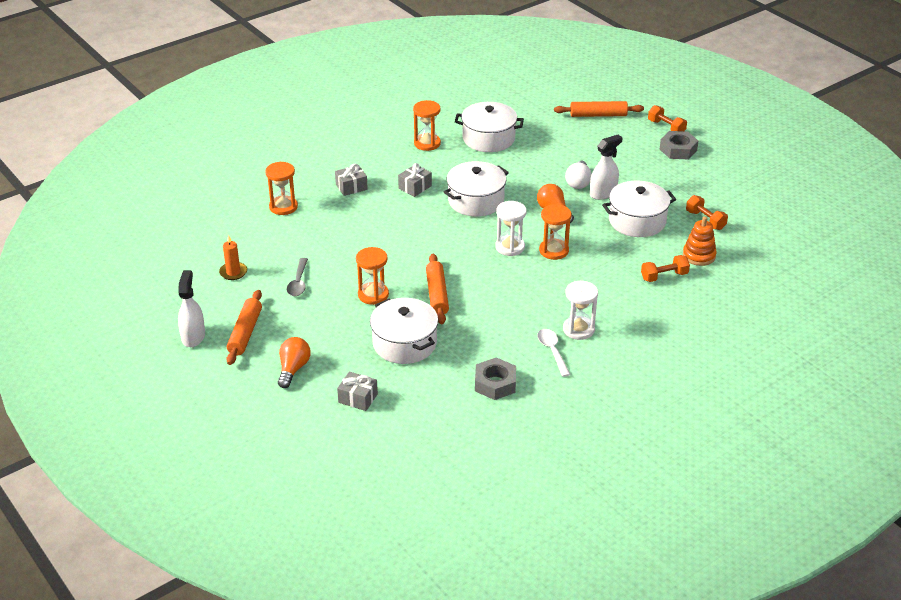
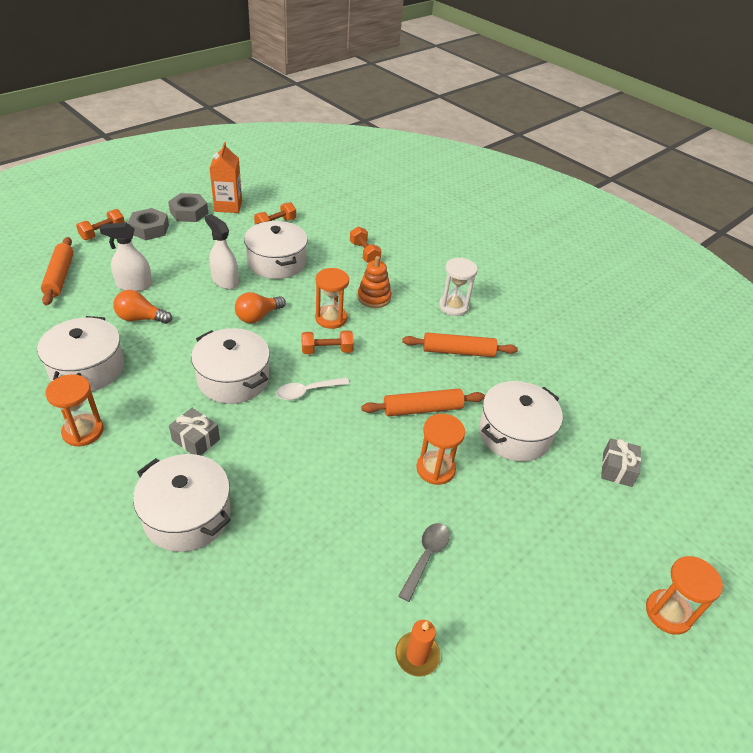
camera: 100 degrees left, 5 degrees up
(193, 336) = (579, 685): white spray bottle -> white spray bottle (134, 285)
(245, 333) = (549, 610): orange rolling pin -> orange rolling pin (458, 351)
(283, 207) = (236, 606): orange hourglass -> orange hourglass (668, 613)
(293, 369) = (596, 540): orange light bulb -> orange light bulb (141, 318)
(298, 282) = (426, 557): grey spoon -> grey spoon turned 60 degrees counterclockwise
(351, 187) = (187, 515): grey gift -> white pot
(495, 383) = (549, 362): grey nut -> grey nut (189, 212)
(510, 247) = (327, 350): white hourglass -> orange dumbbell
(552, 351) = (490, 324): white spoon -> white spoon (307, 391)
(578, 182) = (202, 297): white light bulb -> none
(699, 256) = (331, 232): orange stacking toy -> orange stacking toy (374, 297)
(732, 191) = (228, 206): none -> orange carton

